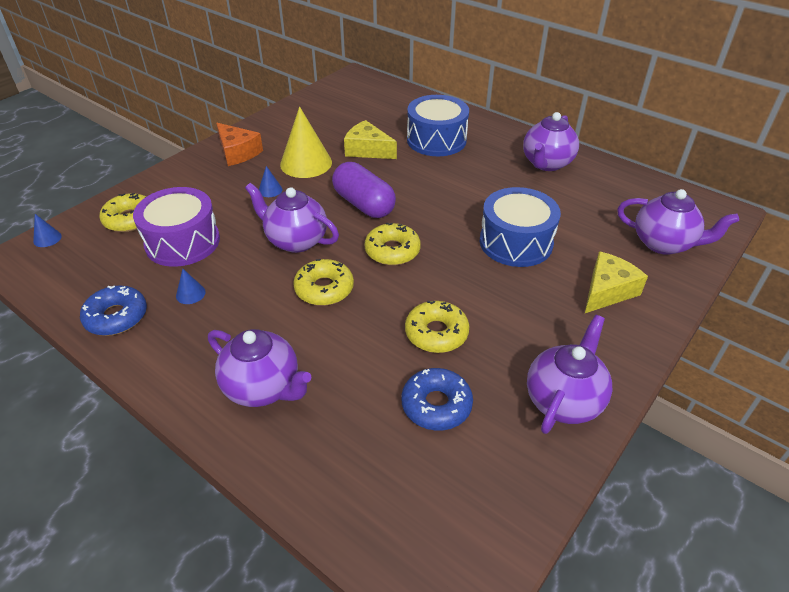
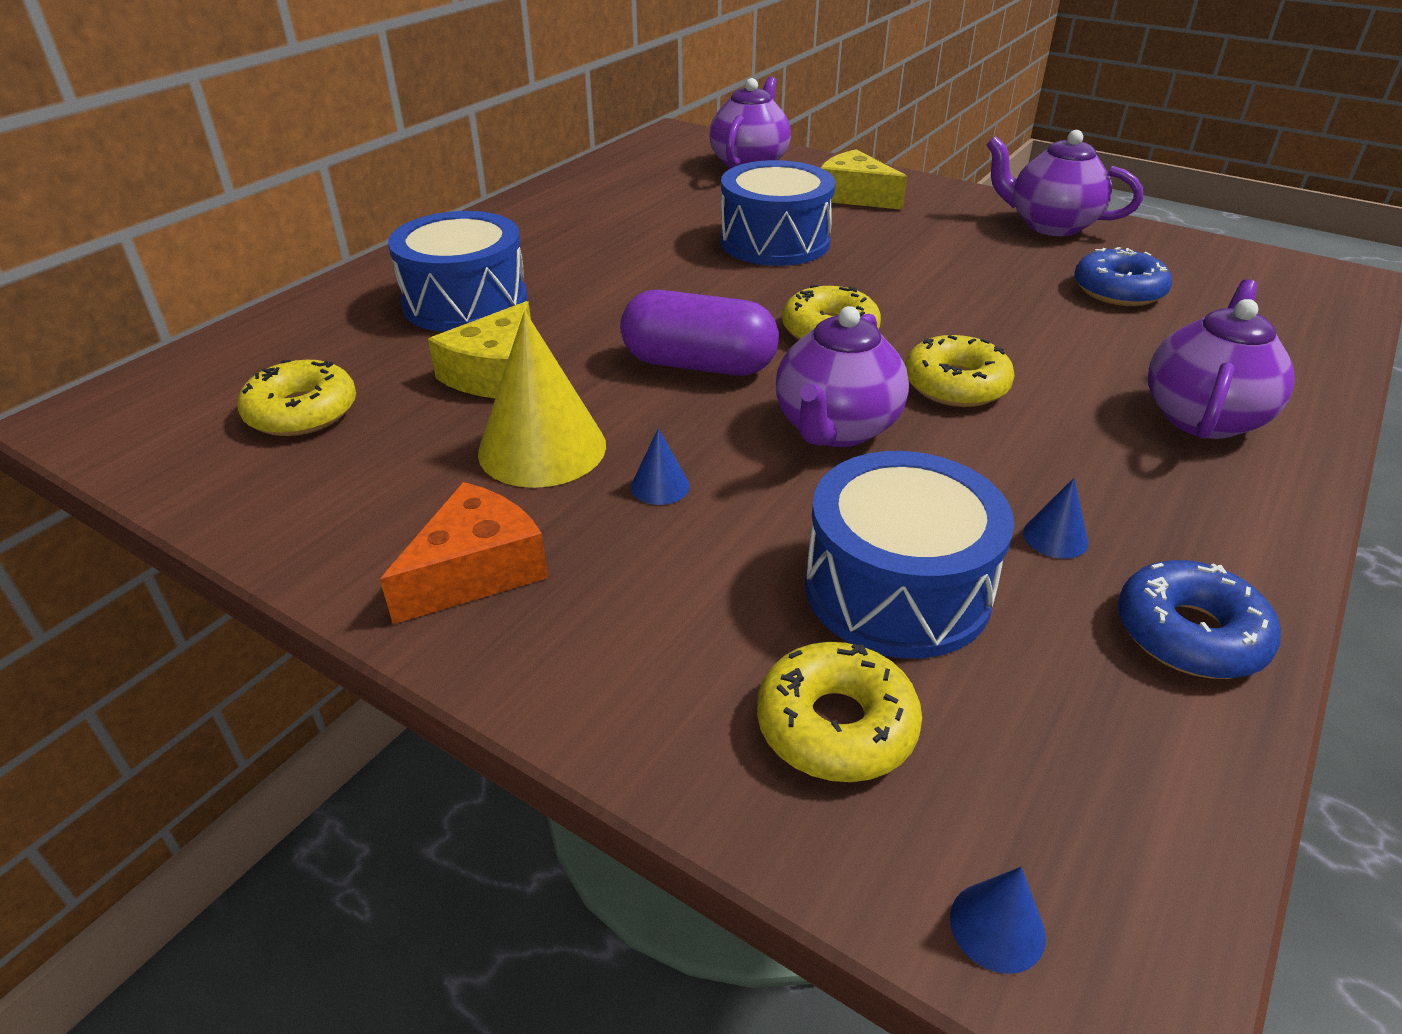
camera: 95 degrees left, 5 degrees down
(182, 242) = (897, 589): purple drum -> blue drum
(364, 204) = (699, 365): purple capsule -> purple capsule turned 60 degrees clockwise
(436, 333) = (995, 293): yellow donut -> yellow donut (302, 412)
(546, 163) = (559, 216): purple teapot -> none

